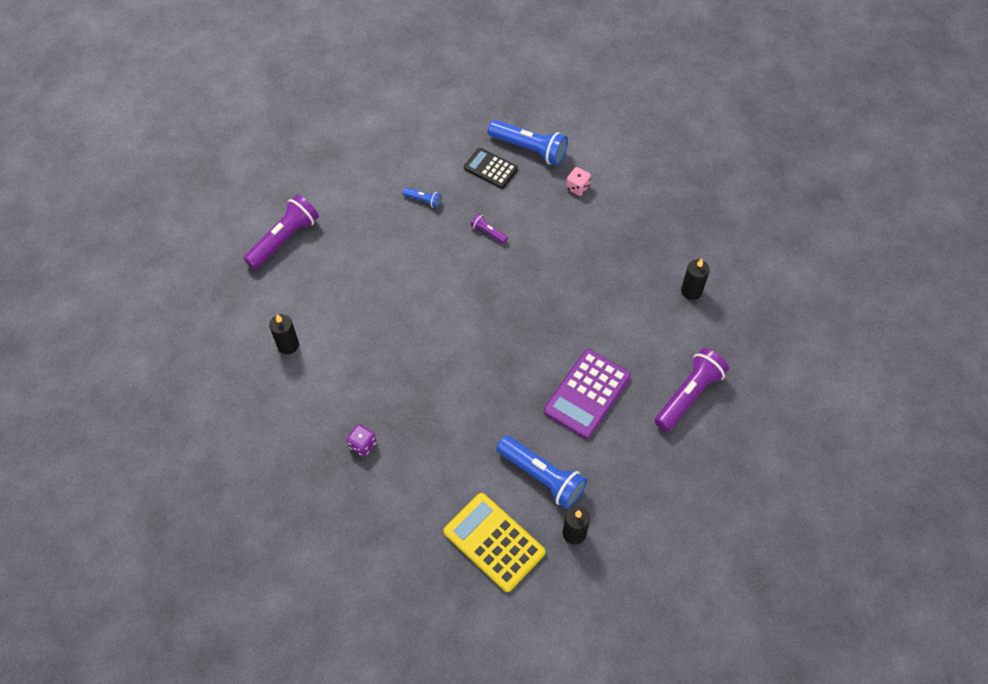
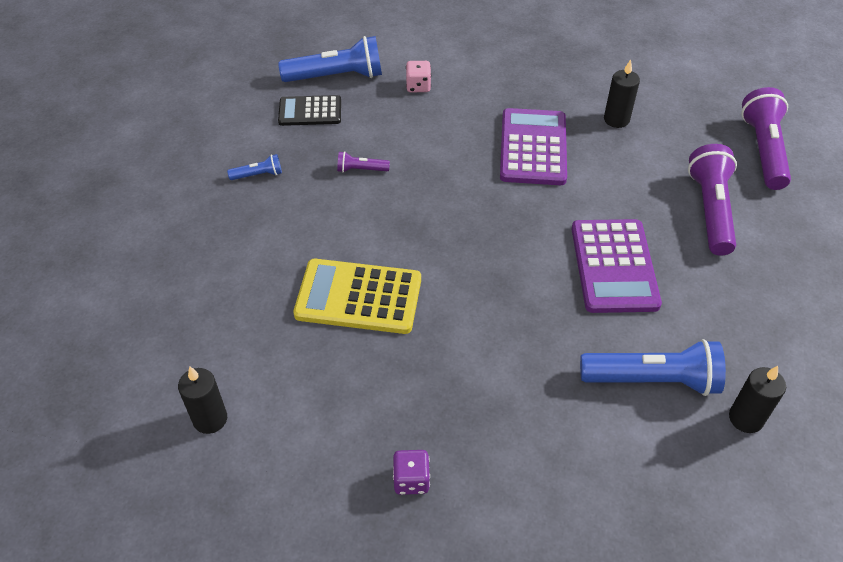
camera: 35 degrees left, 10 degrees down
(284, 239) = (109, 300): purple flashlight -> purple flashlight (763, 150)
(494, 542) = (673, 491): yellow calculator -> yellow calculator (358, 297)
(613, 279) = (533, 147): none -> purple calculator

